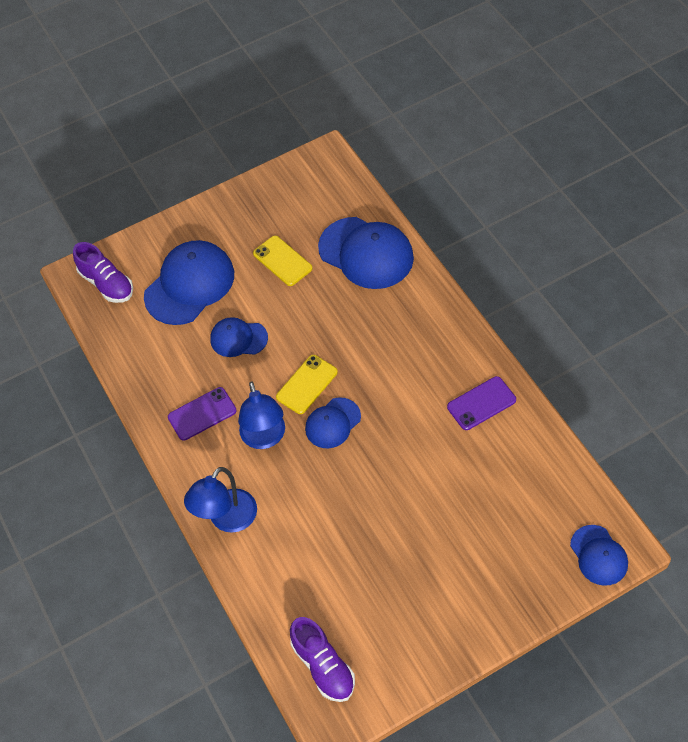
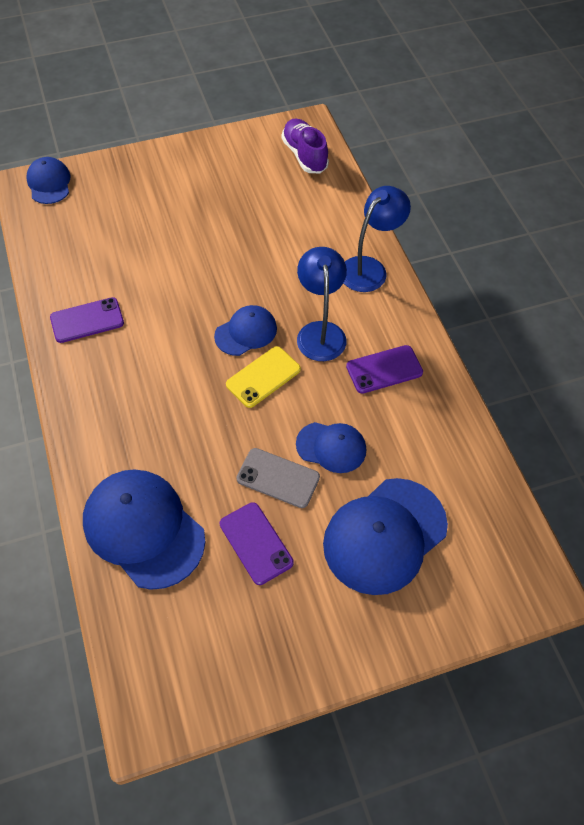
camera: 175 degrees left, 0 degrees up
(106, 283) = (498, 563): purple shoe -> none
(276, 307) = (278, 478): none -> grey phone
(282, 261) = (256, 543): yellow phone -> purple phone

